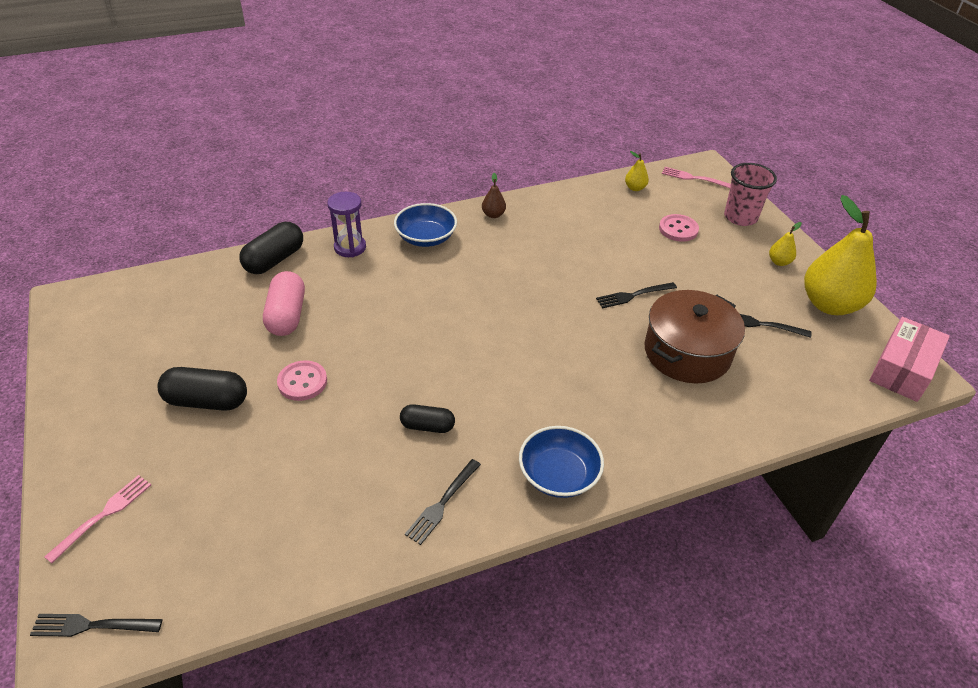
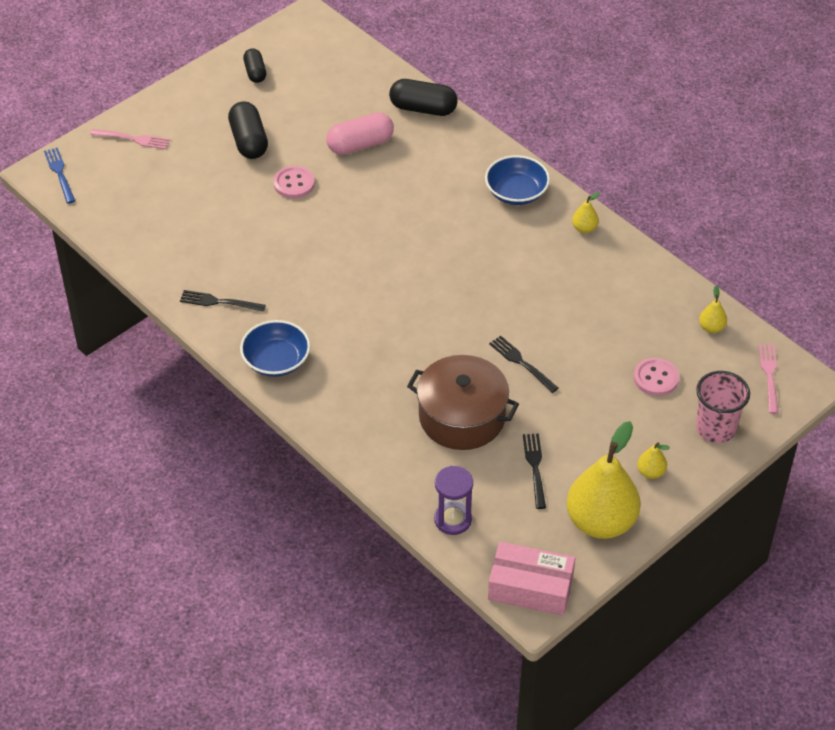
camera: 70 degrees right, 5 degrees up
(92, 625) = (60, 173): black fork -> blue fork
(350, 247) = (469, 148): purple hourglass -> purple hourglass (453, 520)
(427, 426) = (286, 270): black capsule -> black capsule (255, 72)
(493, 215) = (584, 228): brown pear -> yellow pear

